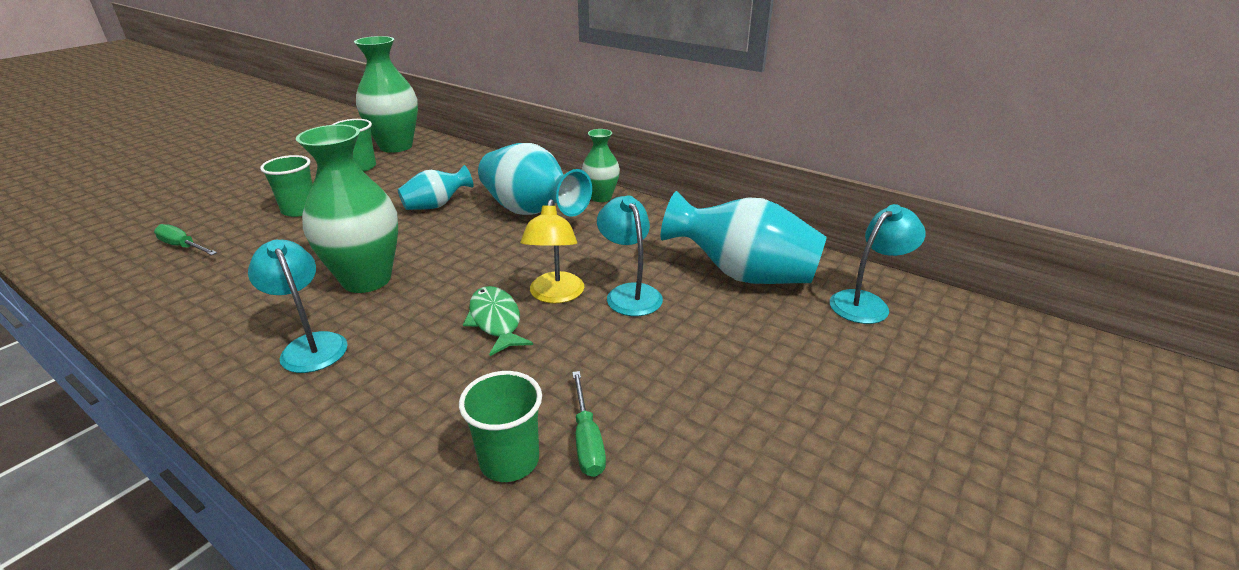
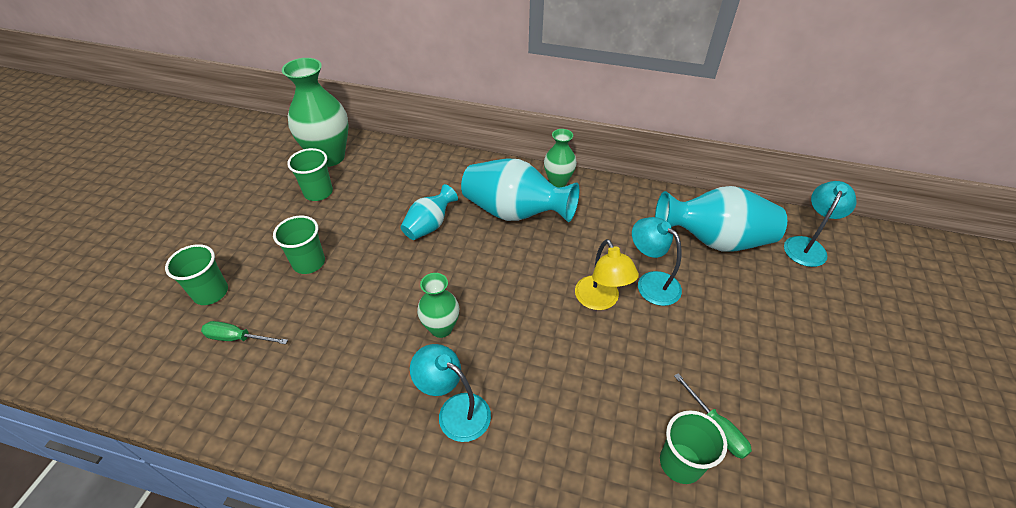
camera: 20 degrees left, 15 degrees up
(198, 213) = (211, 293): none -> green cup
(366, 280) = (441, 328): green vase -> green vase, size x0.56
(496, 321) = (576, 340): green fish -> none

